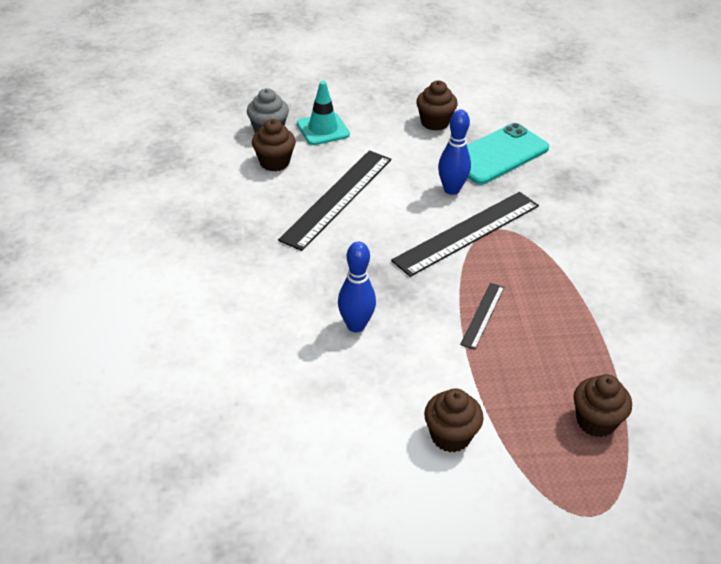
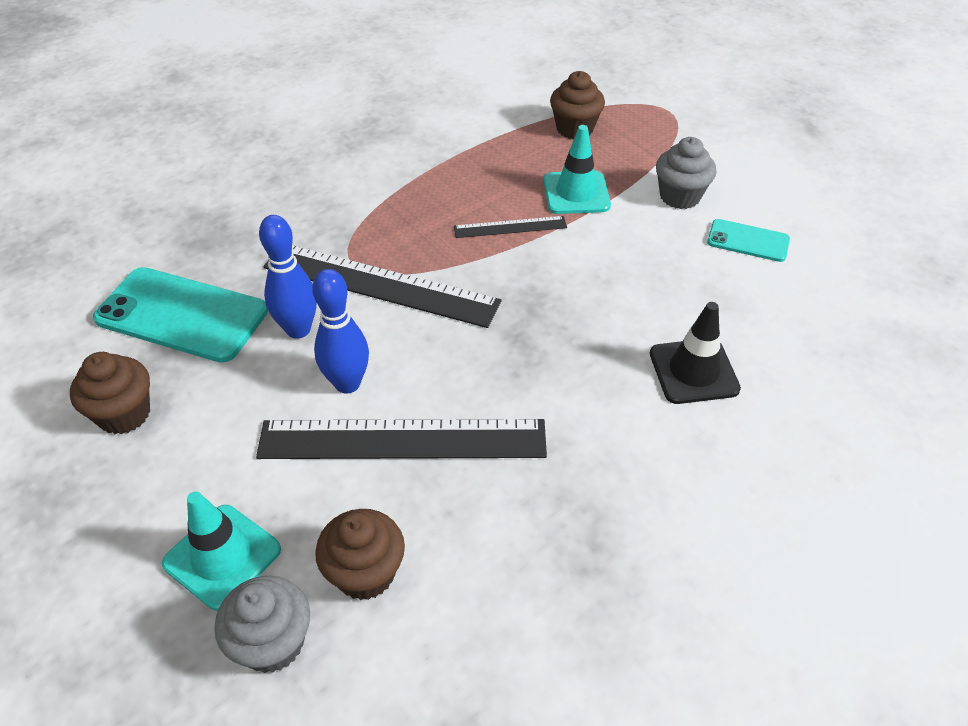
camera: 120 degrees left, 5 degrees up
(276, 331) = (693, 371): none -> black traffic cone
(356, 325) = (617, 311): blue bowling pin -> blue bowling pin (347, 383)
(365, 444) = (748, 241): none -> turquoise phone
(450, 436) = (679, 196): brown cupcake -> grey cupcake
(499, 372) = (576, 193): none -> turquoise traffic cone

